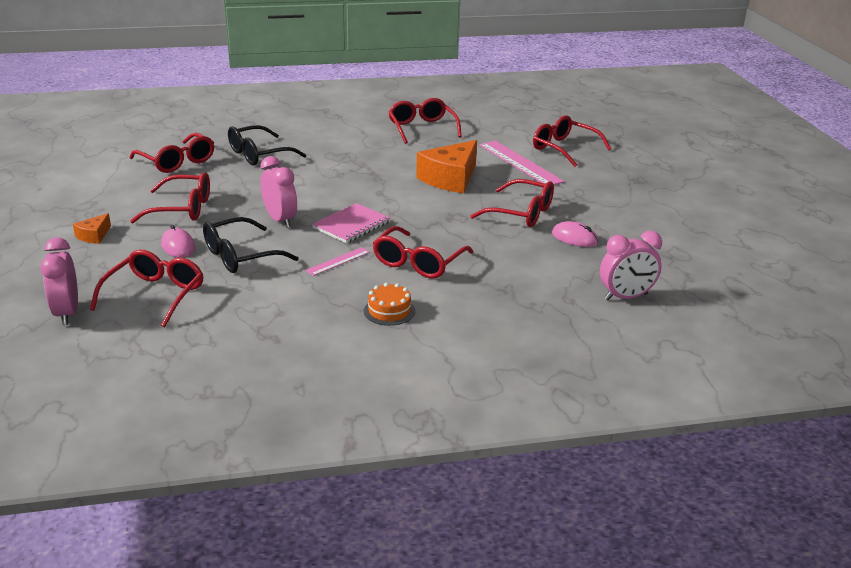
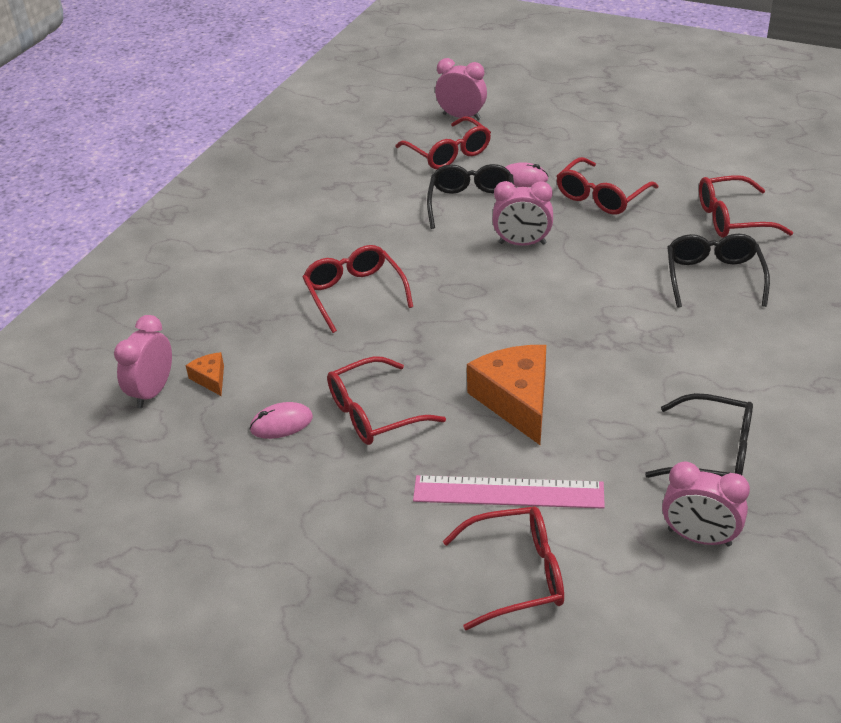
camera: 130 degrees right, 10 degrees up
(94, 236) = (584, 145): orange cheese -> orange cheese (210, 378)
(338, 261) = (407, 250): pink ruler -> none
(351, 225) = (469, 282): pink notebook -> none
(389, 311) = (300, 248): orange cake -> none
(422, 128) = (713, 453): red glasses -> black glasses
(481, 121) = (699, 537): none -> pink clock

